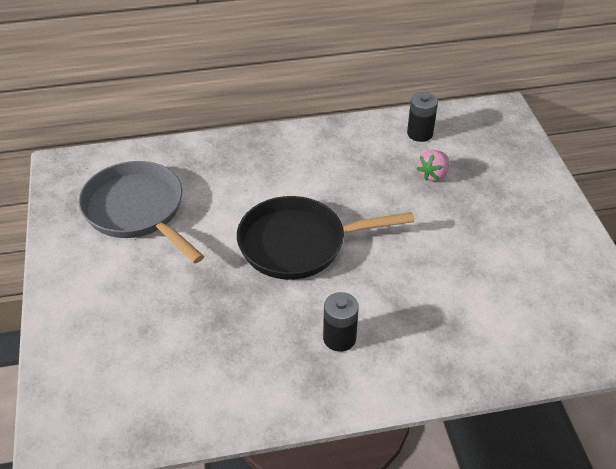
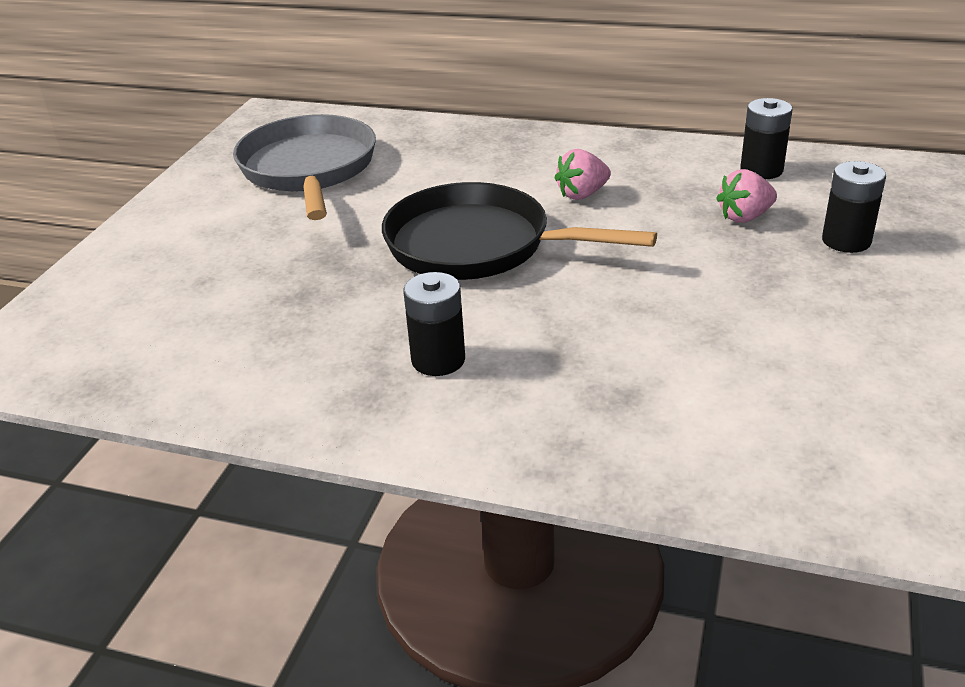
camera: 30 degrees right, 10 degrees down
(331, 182) = (582, 194): none -> pink strawberry
(494, 177) = (846, 241): none -> black battery

